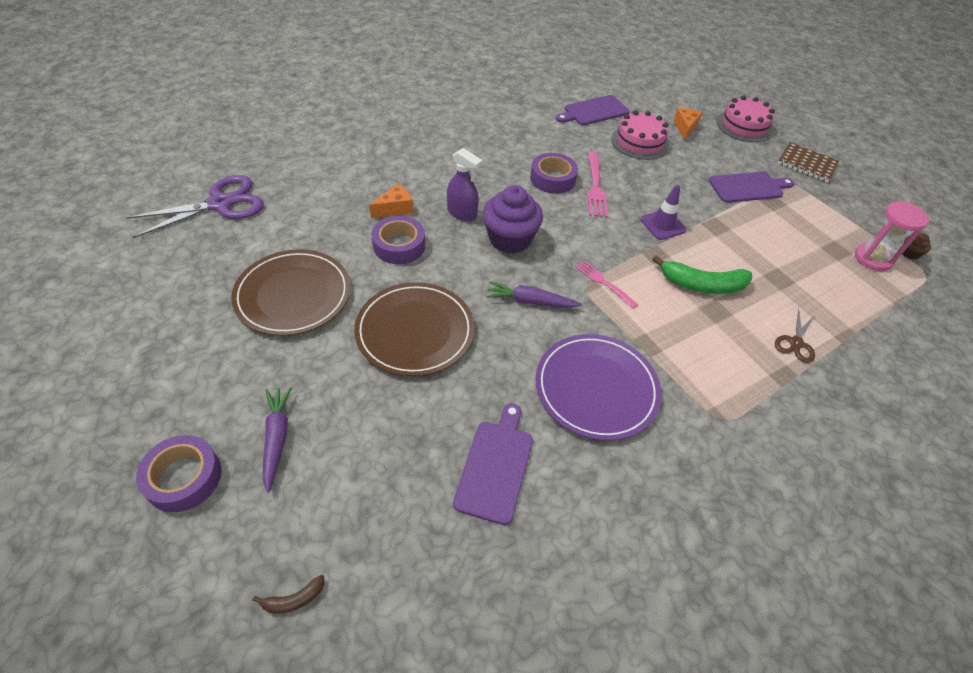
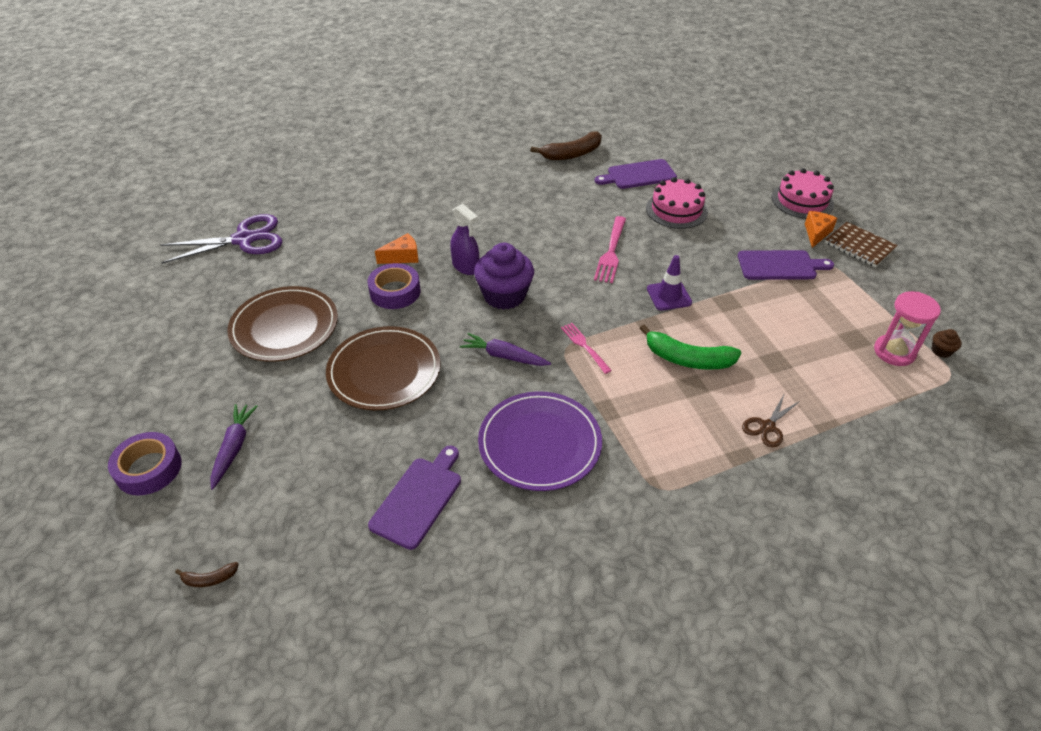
camera: 15 degrees right, 5 degrees down
(526, 95) = (572, 154): none -> brown banana
(552, 179) = (569, 240): purple tape -> none
(685, 128) = (733, 198): orange cheese -> orange cheese (816, 233)

